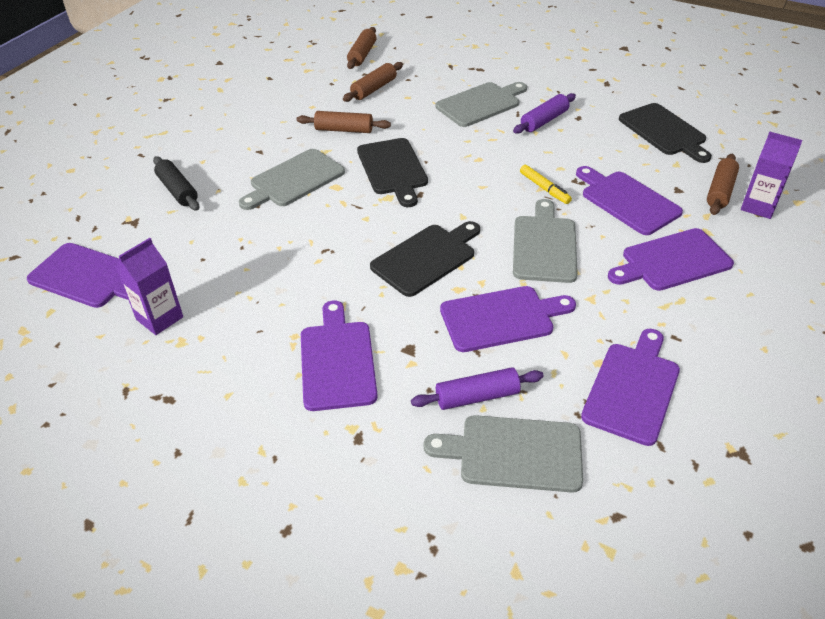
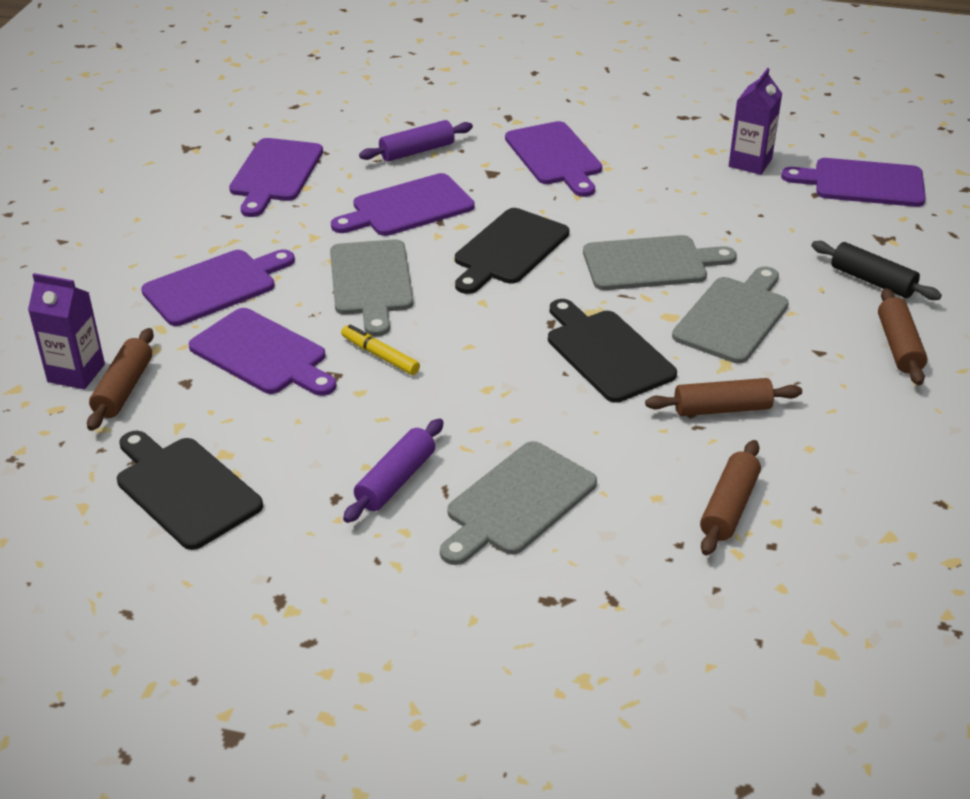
camera: 165 degrees right, 5 degrees down
(362, 55) = (813, 603): brown rolling pin -> brown rolling pin (899, 346)
(514, 453) = (378, 125): grey cutting board -> grey cutting board (650, 264)

